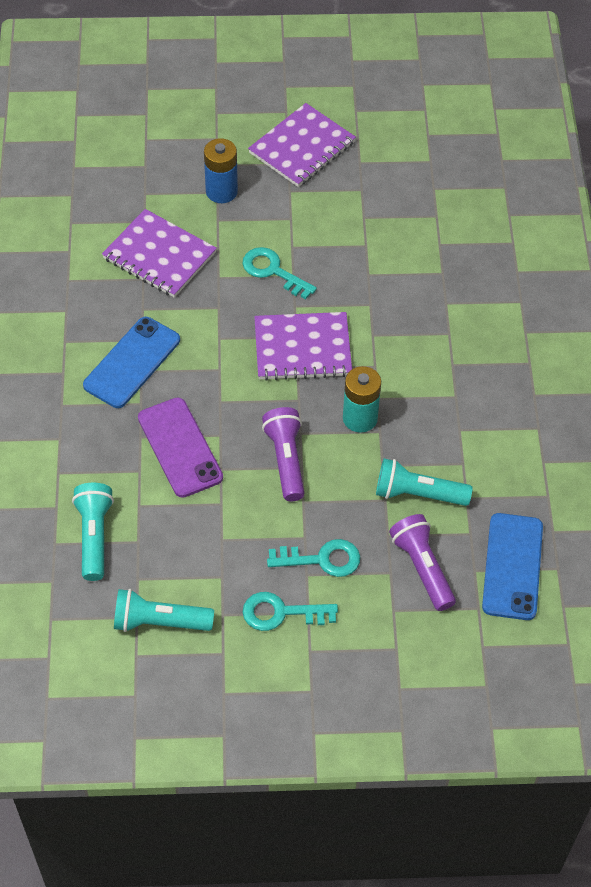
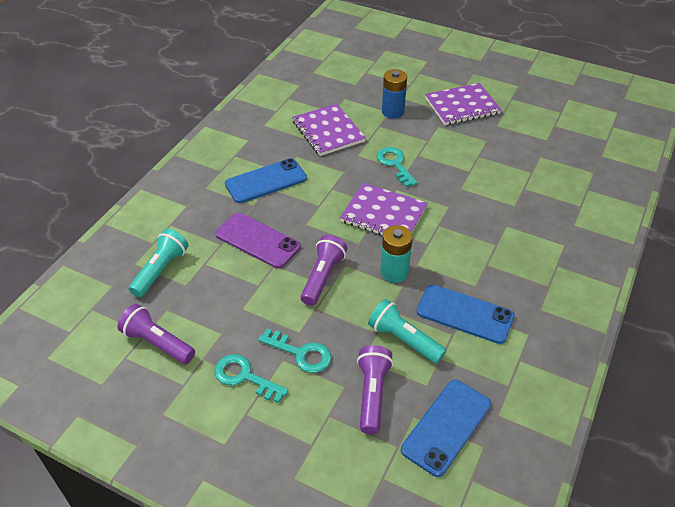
camera: 30 degrees right, 10 degrees down
(159, 621) = (157, 343): turquoise flashlight -> purple flashlight
(180, 447) = (257, 240): purple phone -> purple phone turned 60 degrees counterclockwise
(462, 435) = (465, 314): none -> blue phone

